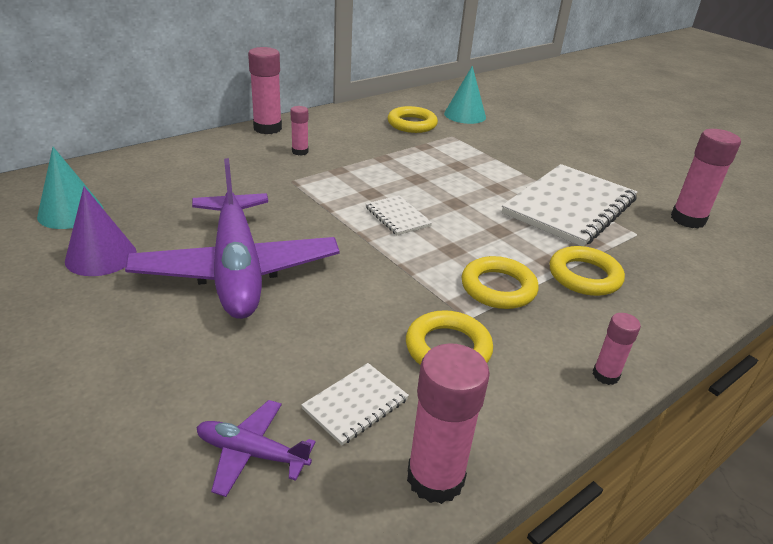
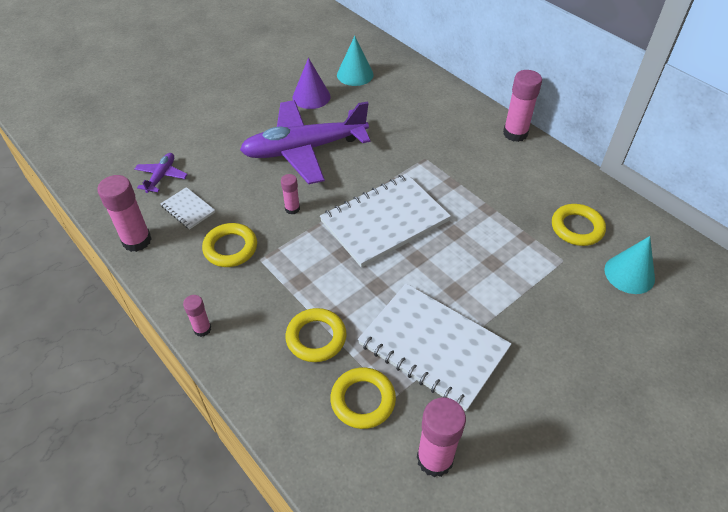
camera: 90 degrees right, 15 degrees up
(300, 151) = (478, 157): pink glue stick -> pink glue stick (292, 209)
(397, 217) = (384, 221): white notebook -> white notebook, size x2.24
(498, 288) = (295, 278): yellow ring -> yellow ring (363, 400)

